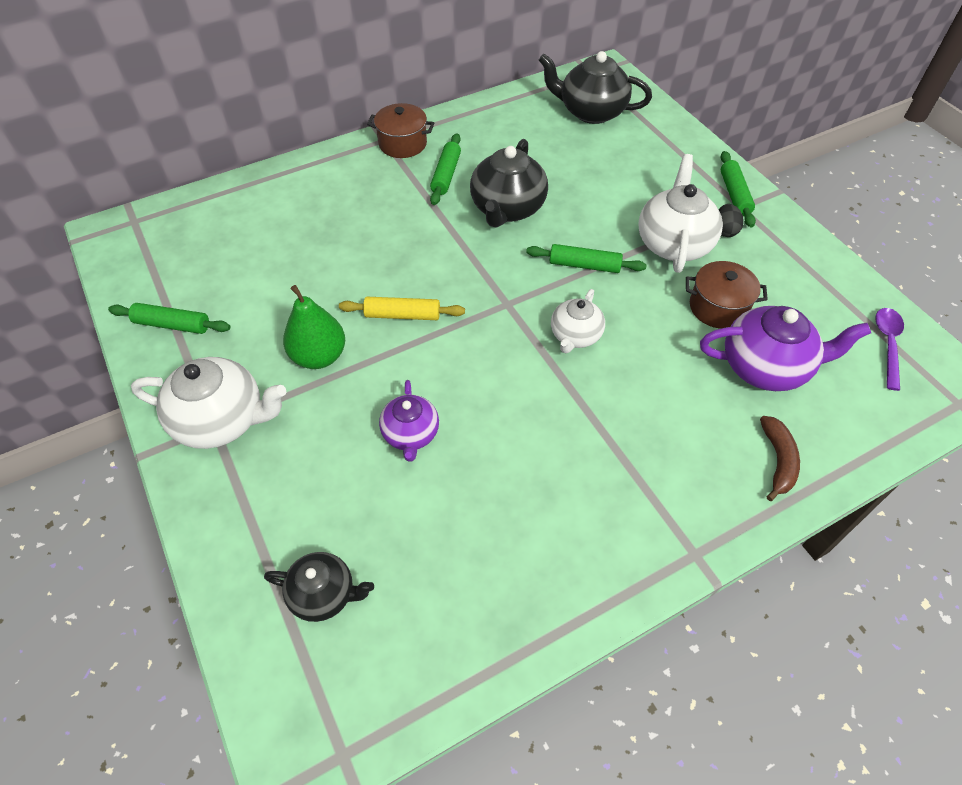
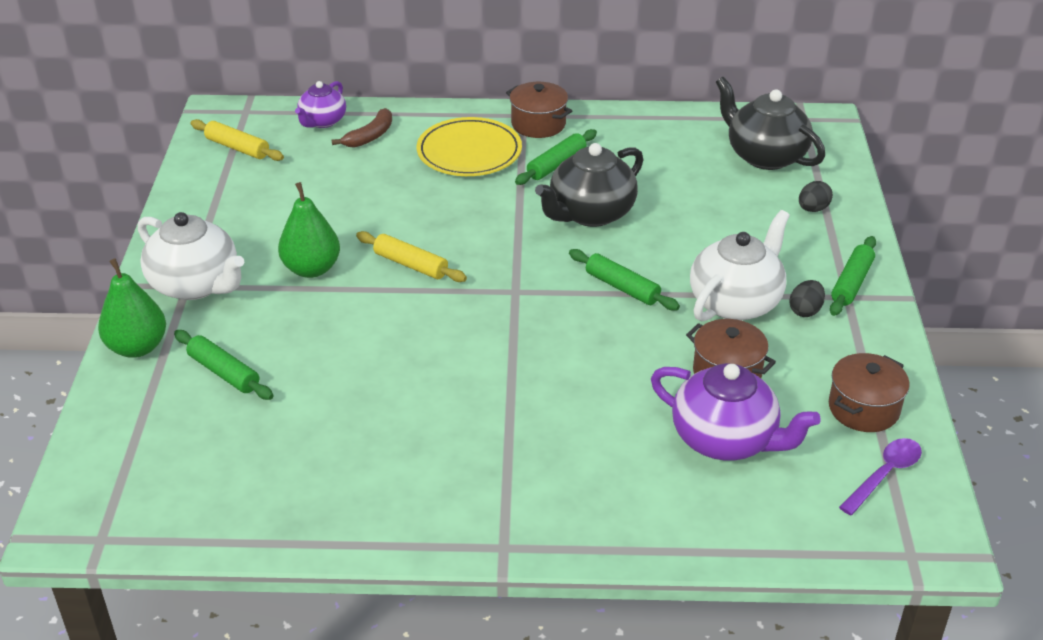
camera: 30 degrees right, 15 degrees down
(154, 261) = (237, 148): none -> yellow rolling pin
(172, 324) = (214, 201): green rolling pin -> green rolling pin (224, 372)
(214, 515) = (137, 347): none -> green pear
(324, 594) = (173, 434): black teapot -> none
(367, 189) = (469, 152): none -> yellow plate
(411, 434) = (337, 356): purple teapot -> purple teapot (322, 121)
(575, 336) = (556, 341): white teapot -> none
(659, 144) = (813, 209): none -> black egg
(778, 461) = (657, 516): brown banana -> brown banana (370, 136)
(829, 295) = (863, 408): none -> brown pot

